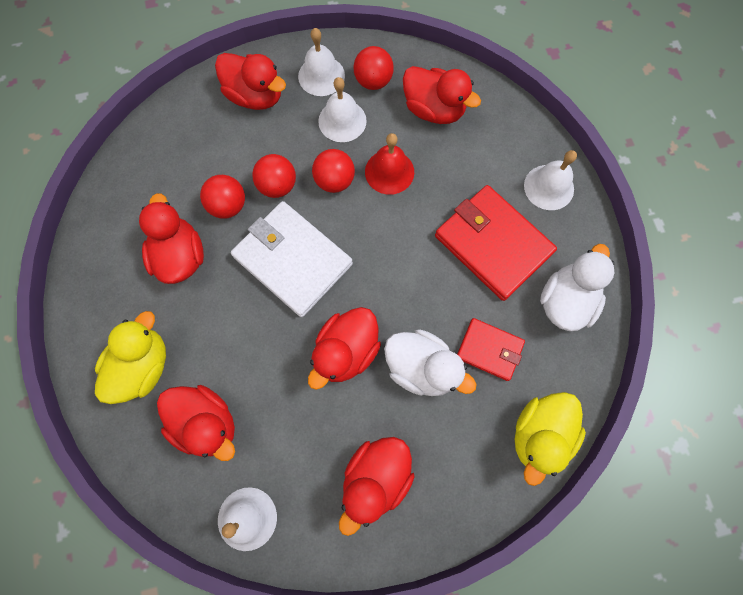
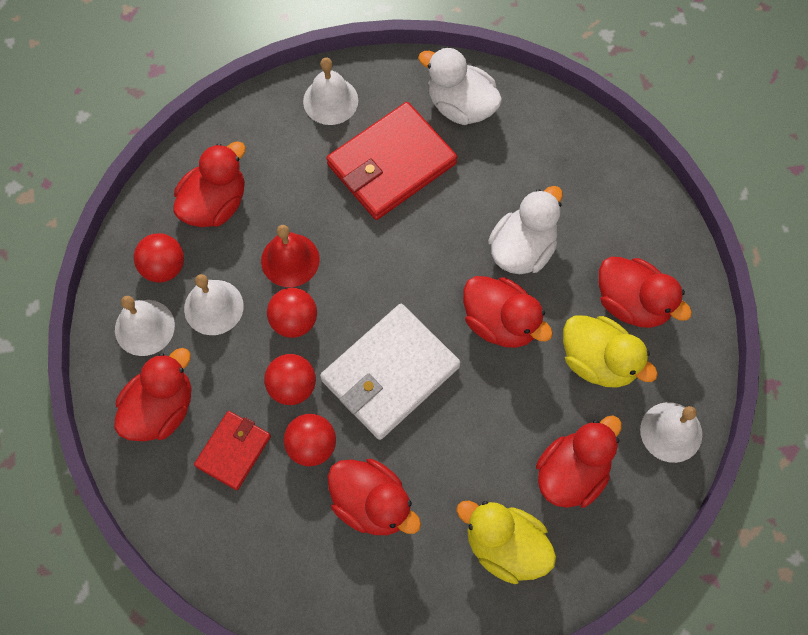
camera: 85 degrees left, 5 degrees down
(180, 256) = (372, 504): red duck -> red duck turned 135 degrees counterclockwise
(489, 350) = (507, 182): red wallet -> red wallet (233, 451)
(539, 434) = (594, 150): yellow duck -> yellow duck (598, 361)

